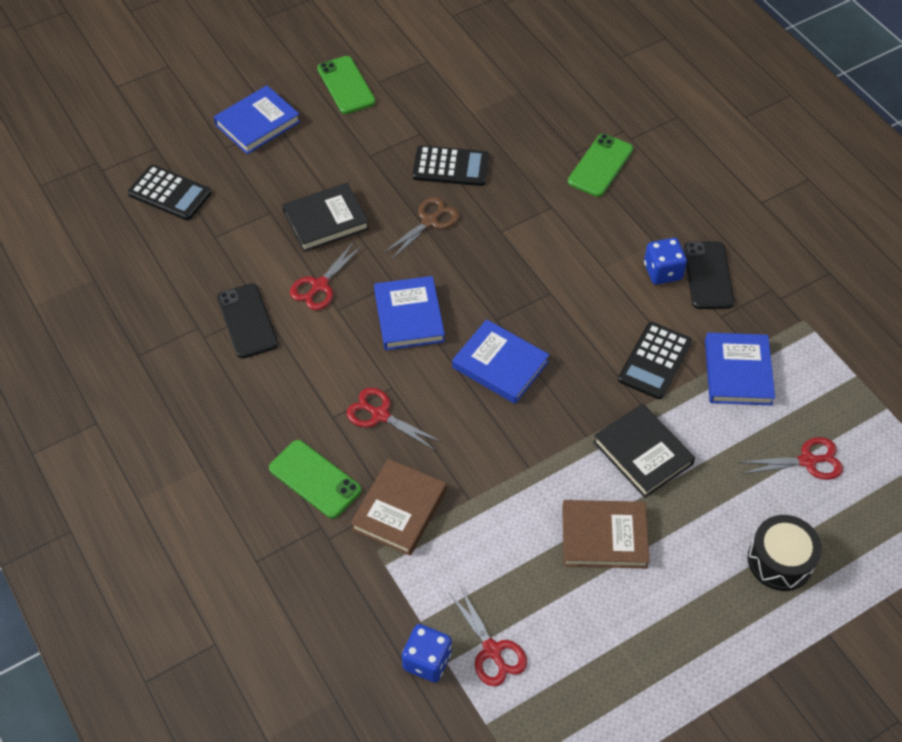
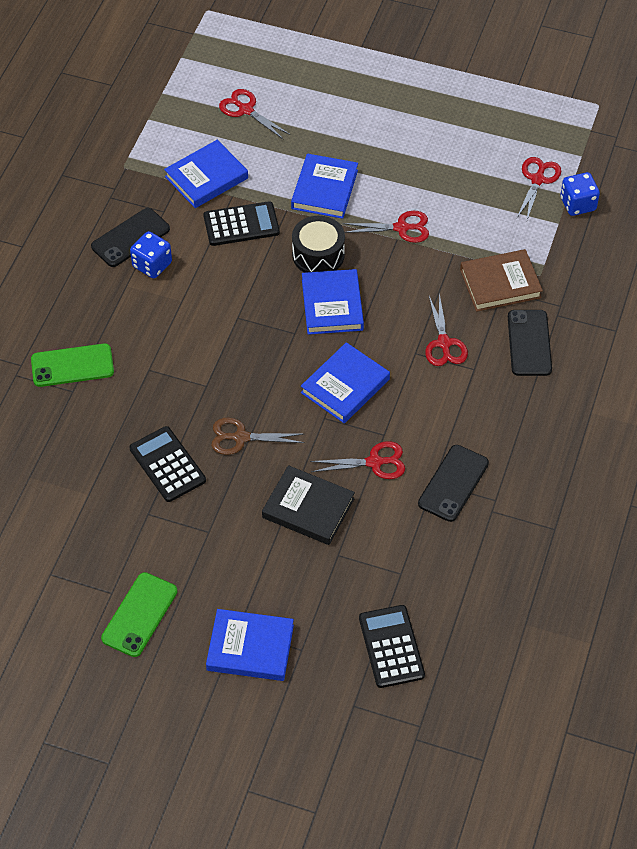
camera: 130 degrees left, 0 degrees up
(315, 479) = (529, 343): green phone -> black phone
(538, 481) = (402, 228): none -> red scissors
(604, 537) = (406, 173): brown book -> none
(643, 453) = (324, 189): black book -> blue book
(780, 561) = (334, 88): black drum -> black drum (318, 255)

